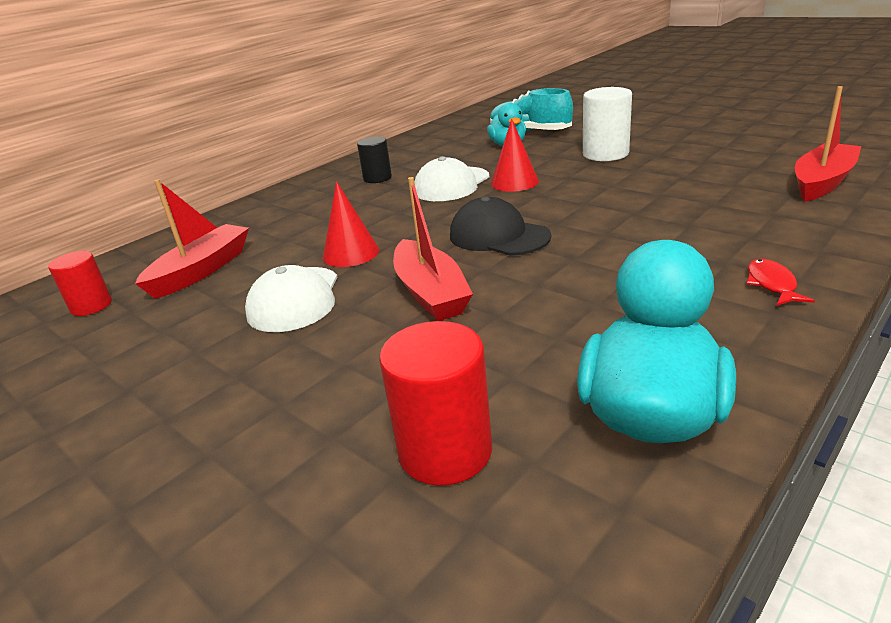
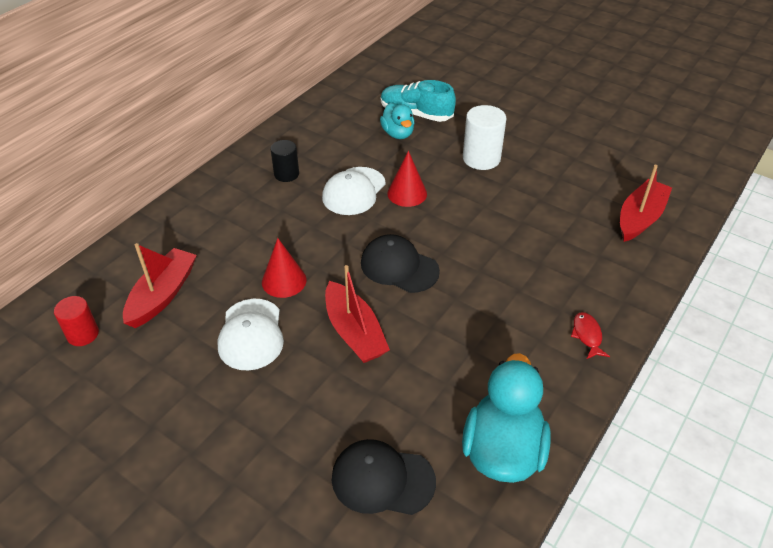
camera: 10 degrees left, 15 degrees up
(445, 451) = (382, 479): red cylinder -> black cap

